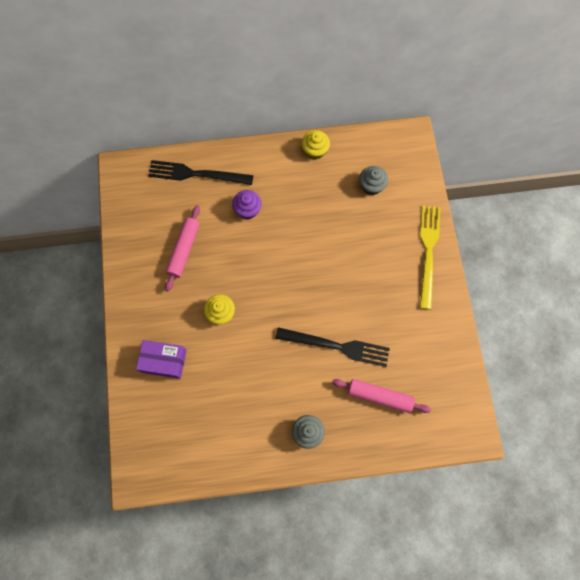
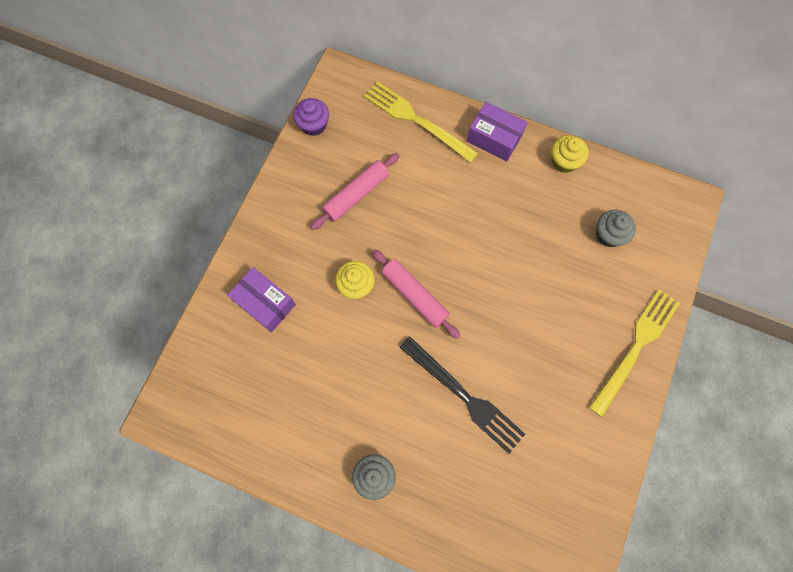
camera: 30 degrees right, 0 degrees up
(197, 174) = (417, 120): black fork -> yellow fork
(247, 210) = (450, 188): purple cupcake -> purple cupcake (313, 125)
(258, 159) = (494, 138): none -> purple box
(379, 396) = (481, 484): pink rolling pin -> pink rolling pin (414, 295)

